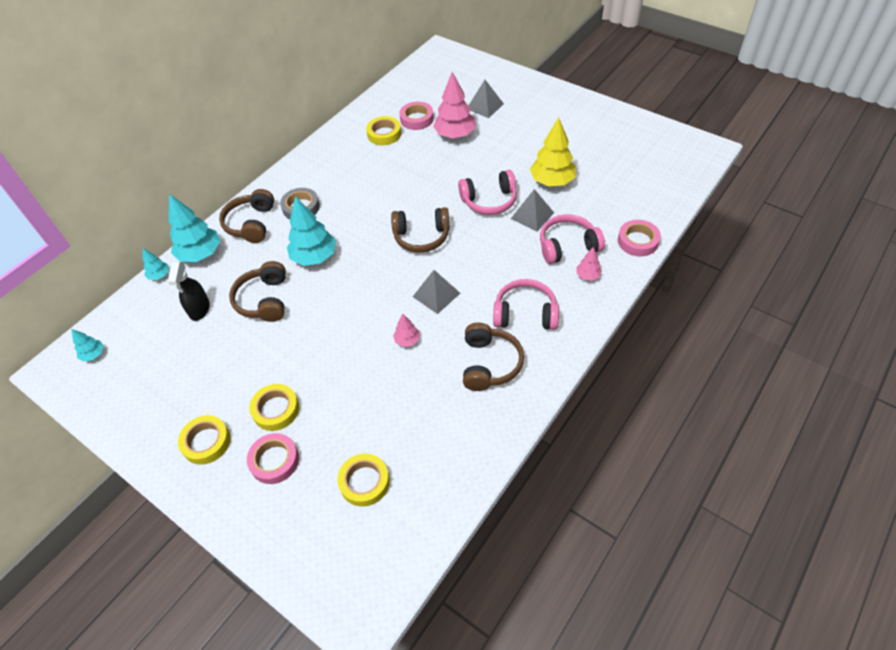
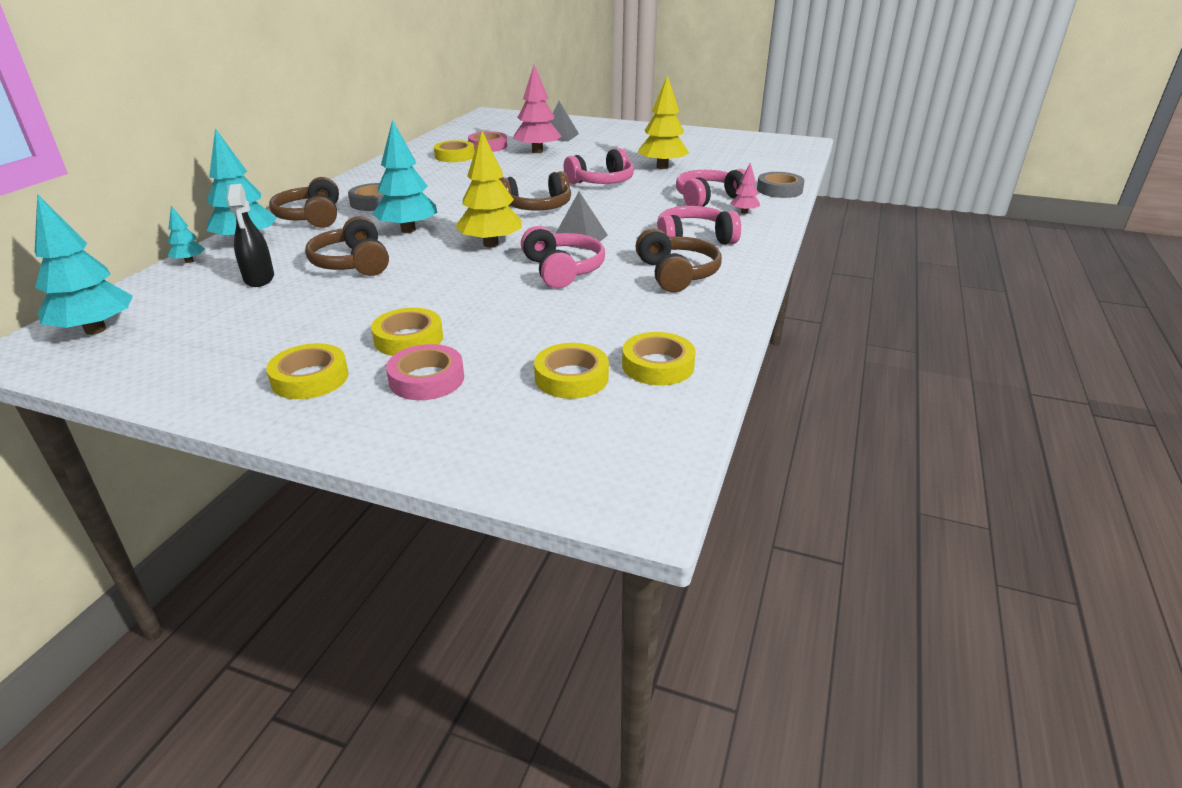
camera: 20 degrees left, 20 degrees down
(93, 354) = (95, 330): turquoise tree -> turquoise tree, size x2.02
(368, 290) = (491, 244): none -> yellow tree
(407, 340) = (562, 270): pink tree -> pink headphones
(426, 482) = (658, 365): none -> yellow tape
(532, 215) = (655, 186): grey pyramid -> none
(638, 241) = (779, 190): pink tape -> grey tape

